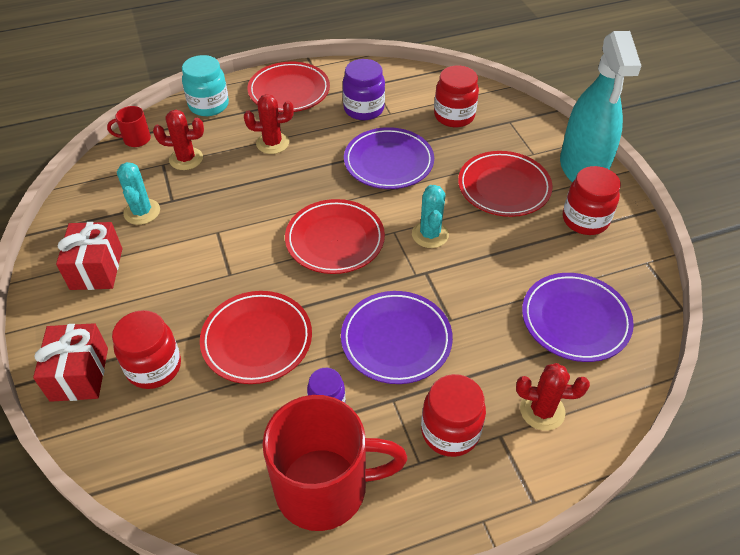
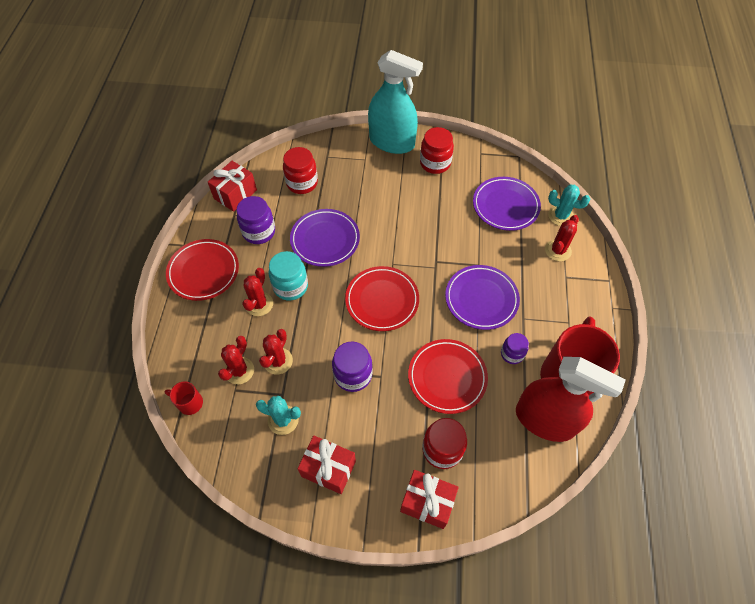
camera: 65 degrees left, 10 degrees up
(136, 139) = (189, 403): red mug -> red mug turned 90 degrees clockwise
(209, 105) = (182, 334): turquoise jar -> turquoise jar (290, 286)
(210, 182) = (278, 361): none -> red cactus
(220, 249) = (353, 375): none -> purple jar
(239, 475) = (545, 420): none -> red spray bottle
(400, 75) = (235, 194): none -> red gift
(430, 234) = (405, 245): turquoise cactus -> turquoise cactus (560, 216)
(450, 431) = (555, 299): red jar -> none
(504, 187) = (386, 188): red plate -> none

